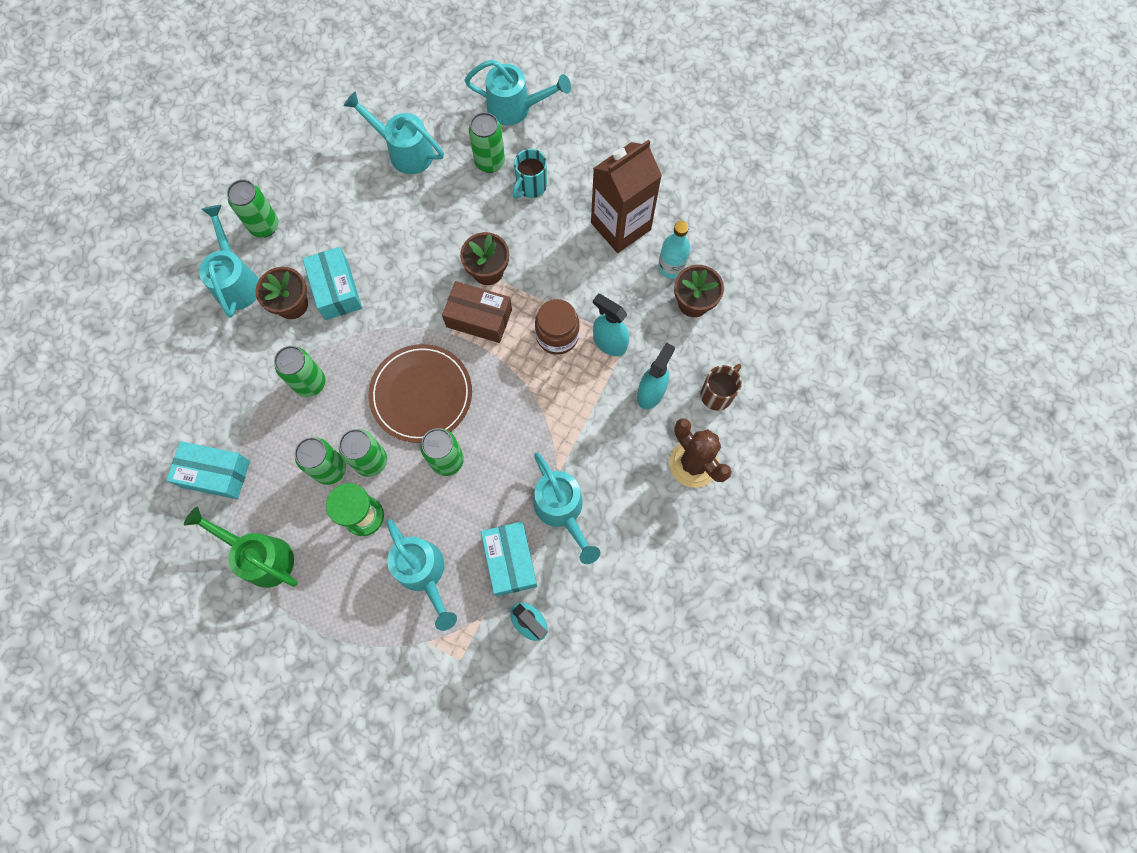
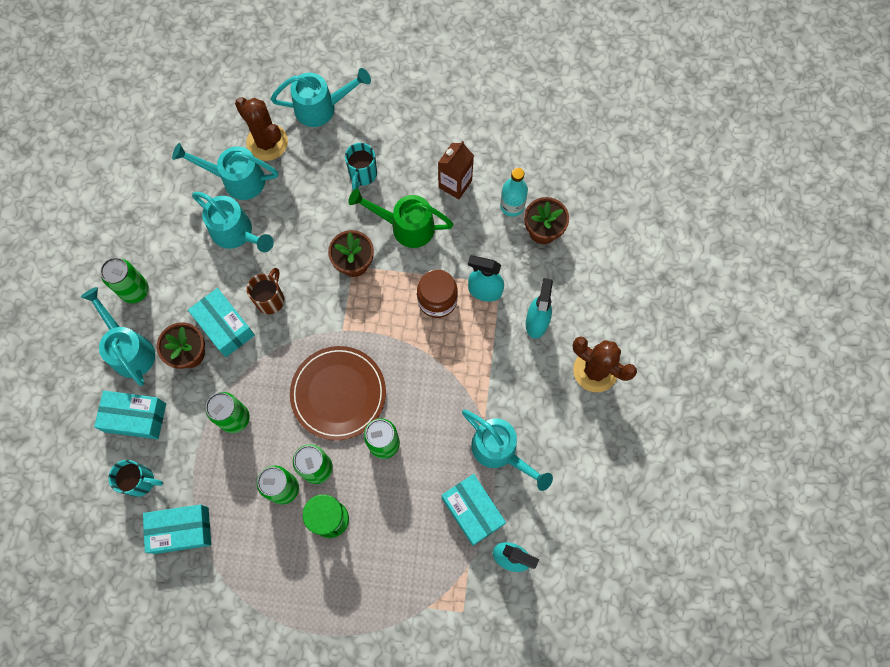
camera: 20 degrees left, 0 degrees up
(196, 412) = (141, 481): none -> turquoise mug
(216, 348) = (135, 417): none -> turquoise box
(261, 557) = (253, 588): green watering can -> green watering can (406, 226)
(423, 573) = (402, 549): turquoise watering can -> turquoise watering can (236, 233)
(448, 125) = (267, 142): none -> brown cactus
(479, 318) = (362, 308): brown box -> none
(490, 162) = (317, 164): green can -> none
(620, 226) = (455, 184): brown carton -> brown carton, size x0.61
(717, 394) = (593, 303): brown mug -> brown mug (270, 299)

